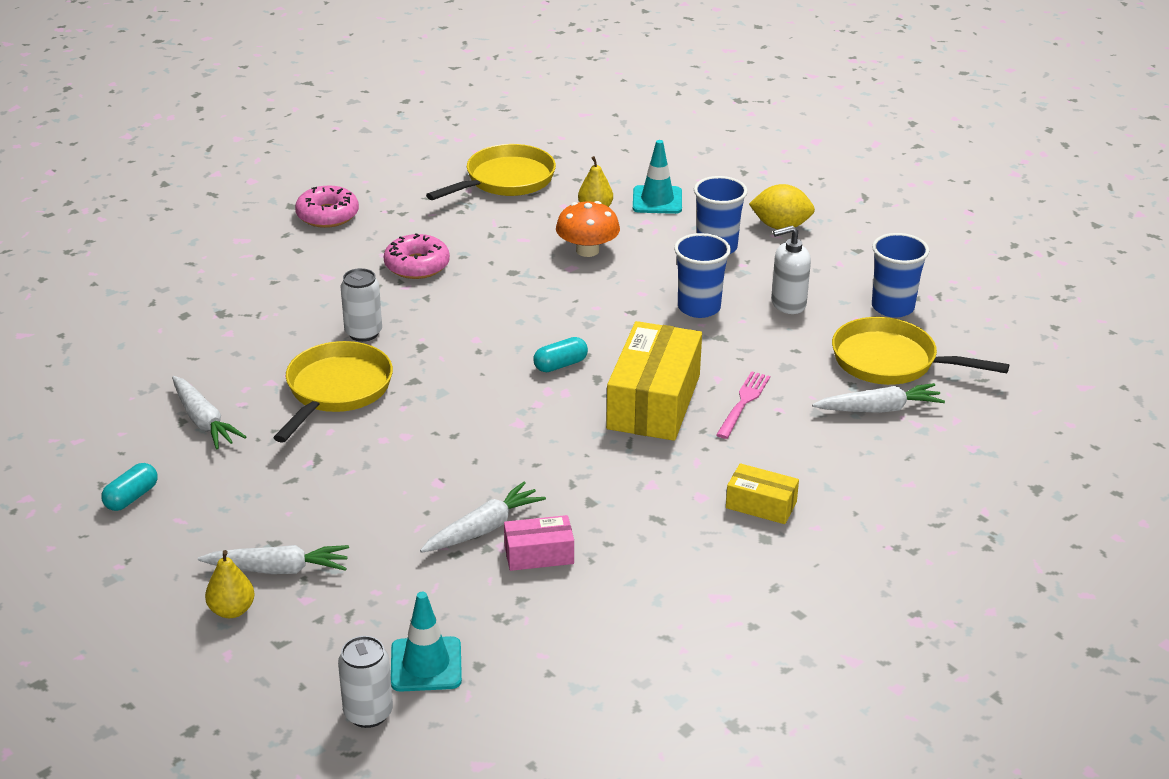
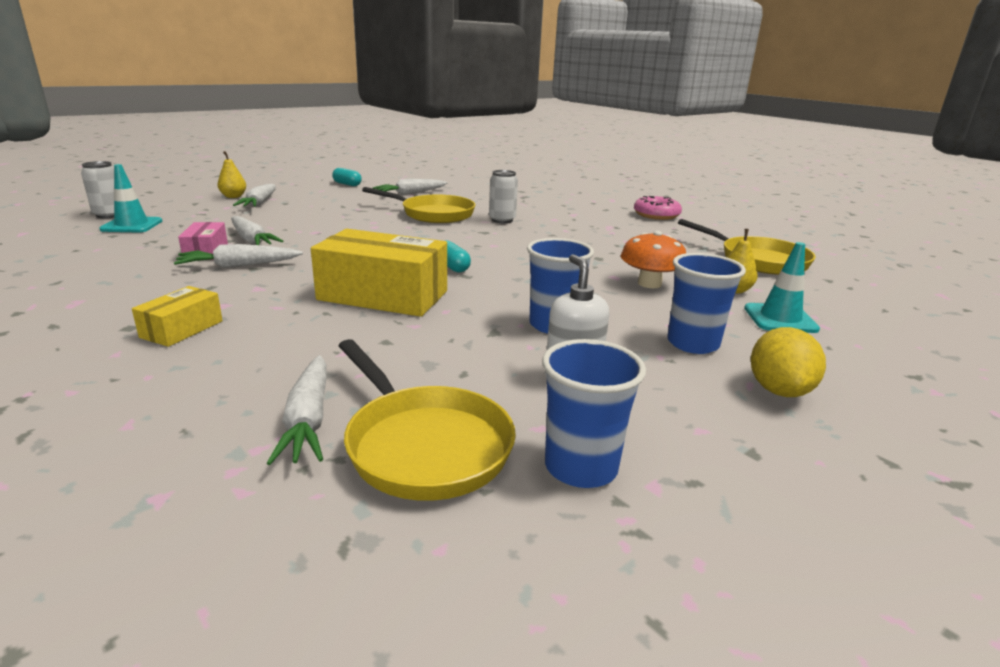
camera: 90 degrees right, 10 degrees down
(417, 265) = (597, 233): pink donut -> none
(585, 514) = (239, 266): none -> white carrot
(743, 403) = (363, 334): pink fork -> none
(891, 361) = (423, 445): yellow pan -> yellow pan turned 120 degrees clockwise

